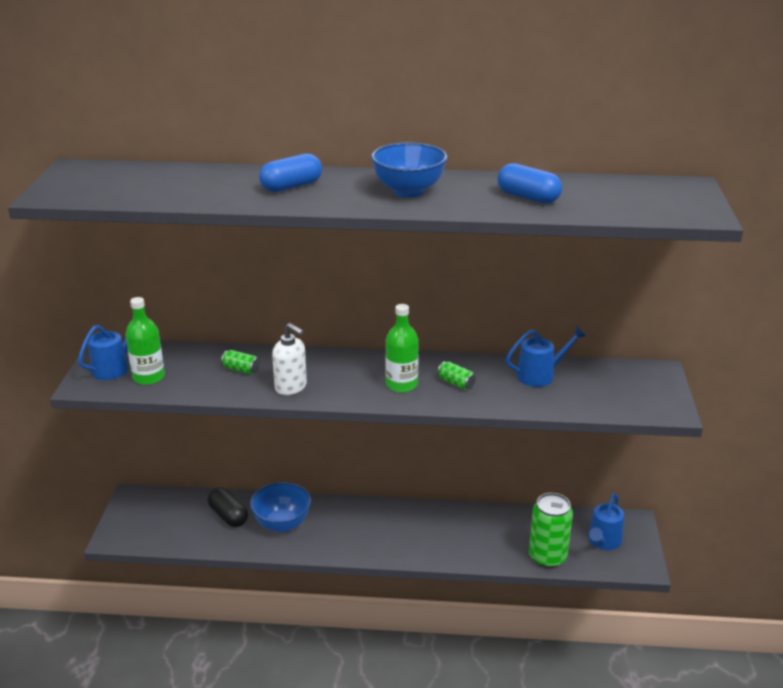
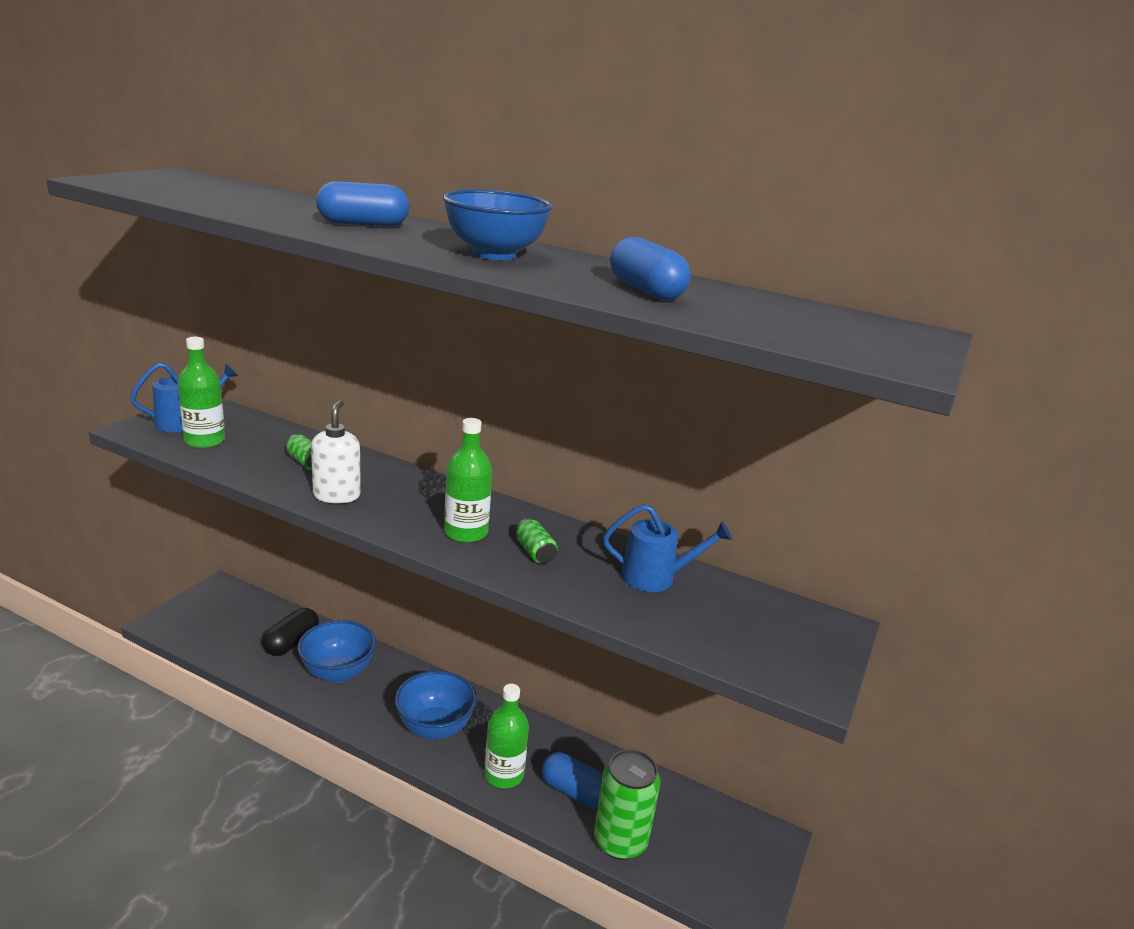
camera: 20 degrees right, 5 degrees down
(228, 516) = (291, 643): black capsule -> black capsule turned 45 degrees clockwise
(291, 387) = (337, 495): white soap dispenser -> white soap dispenser turned 150 degrees counterclockwise
(381, 535) = (435, 728): none -> blue bowl
(449, 546) = (504, 775): none -> green bottle
(501, 540) = (575, 792): none -> blue capsule
(603, 542) = (711, 850): blue watering can -> none

